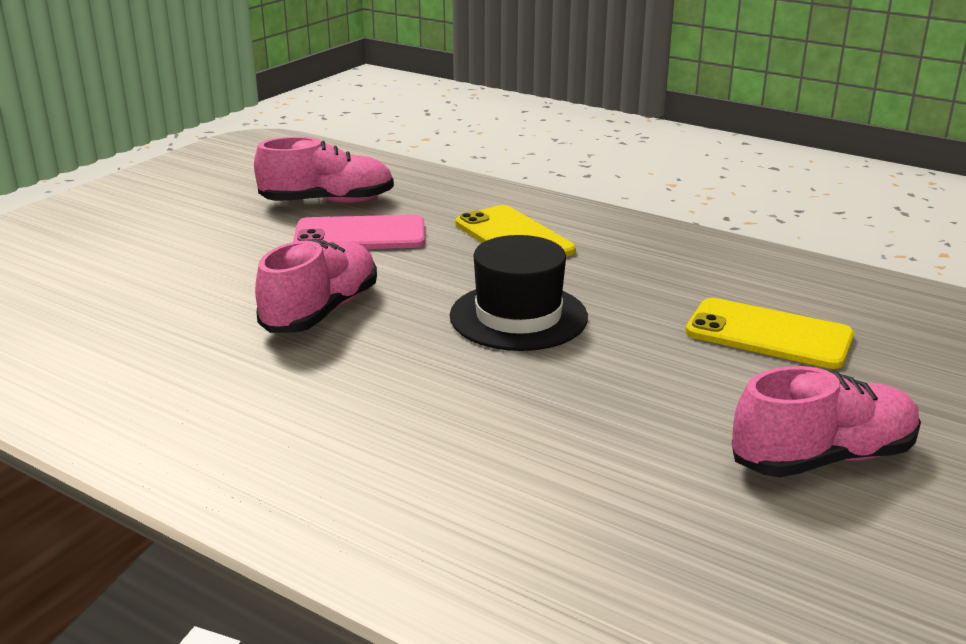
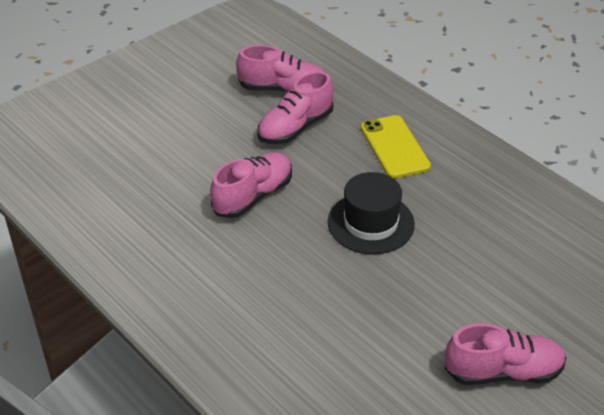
camera: 15 degrees right, 15 degrees up
(360, 235) = (295, 128): pink phone -> pink shoe
(768, 334) = (521, 268): yellow phone -> none

